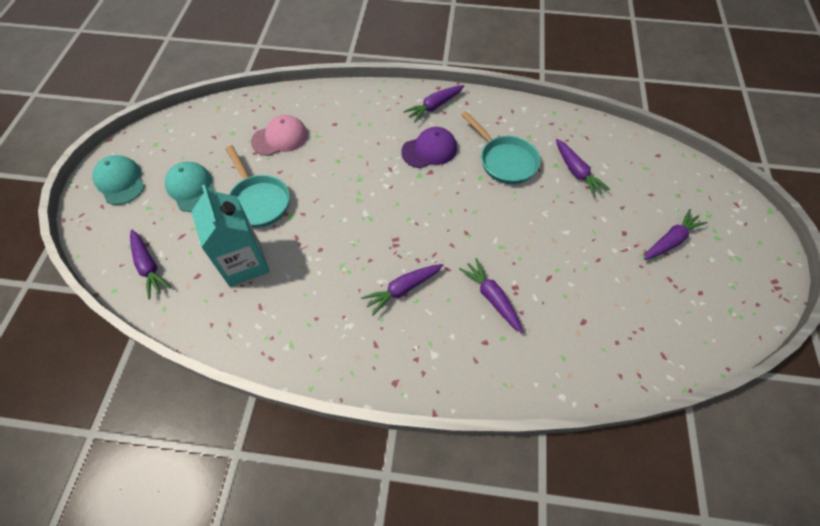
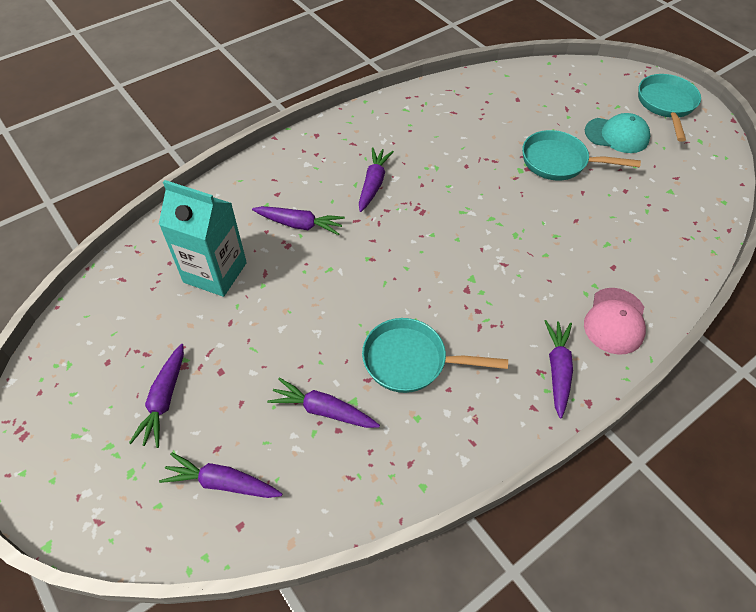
camera: 135 degrees right, 5 degrees down
(120, 181) = (666, 105): turquoise cap -> turquoise pan
(149, 267) = (553, 83): purple carrot -> purple carrot (222, 482)
(244, 263) = (501, 124): turquoise carton -> turquoise carton (215, 272)
(280, 138) = (630, 217): pink cap -> pink cap (615, 321)
(429, 150) = (495, 311): purple cap -> none

